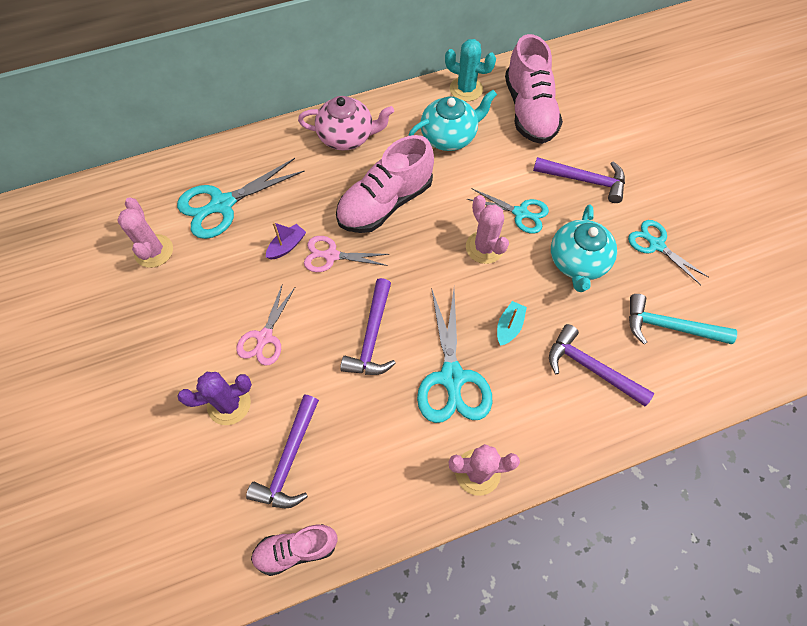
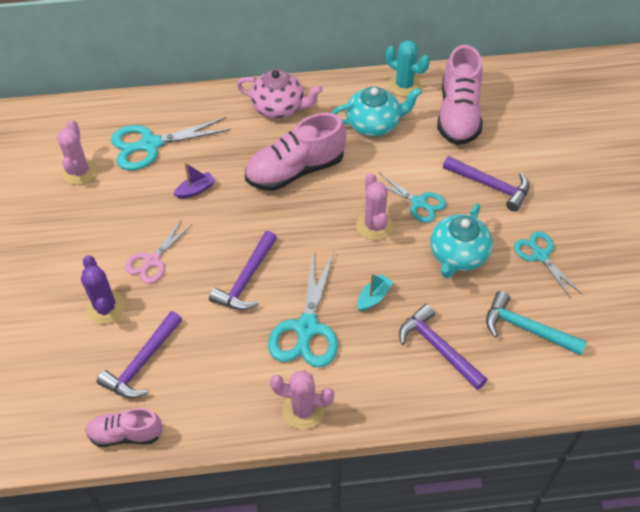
camera: 15 degrees right, 10 degrees down
(229, 404) = (105, 307): purple cactus -> purple cactus turned 75 degrees clockwise
(331, 255) = (232, 205): pink scissors -> none

